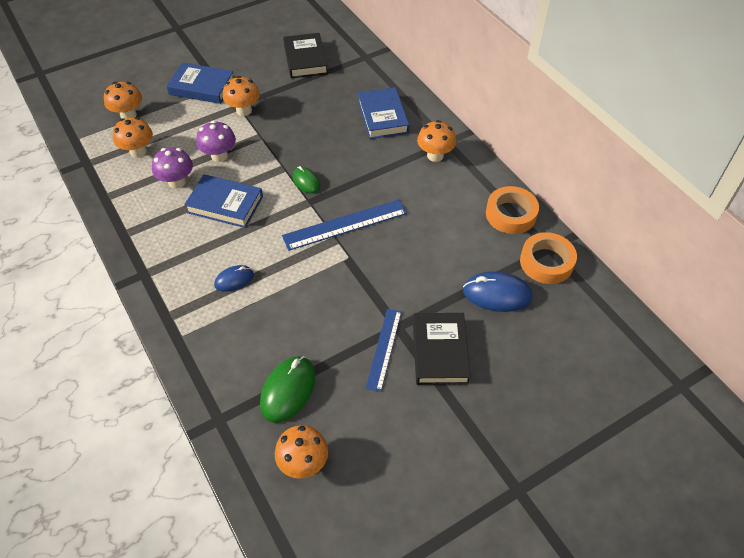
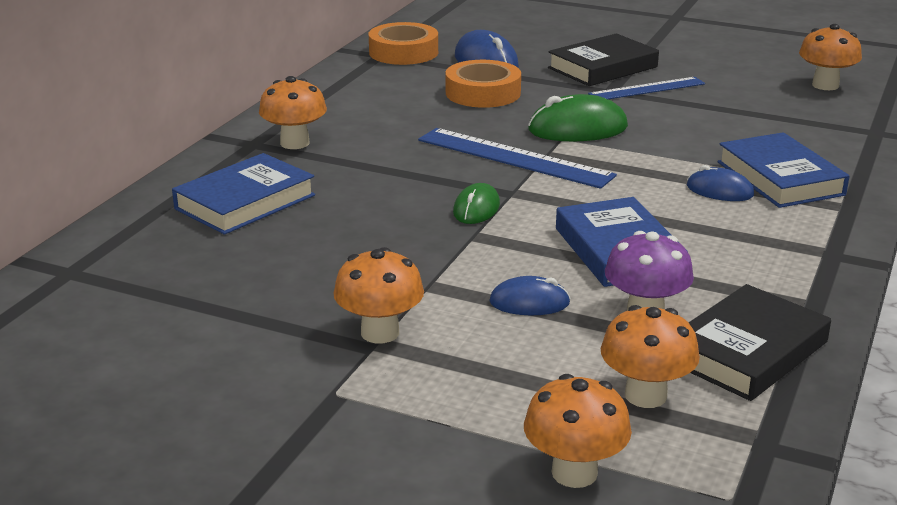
camera: 125 degrees left, 25 degrees down
(202, 87) = (365, 420): blue book -> blue book (780, 178)
(219, 156) = (529, 302): purple mushroom -> blue mouse
(288, 390) = (779, 113): green mouse -> green mouse (577, 129)
(305, 59) = (135, 333): black book -> black book (747, 351)
(511, 214) = (351, 80): orange tape -> orange tape (483, 93)

